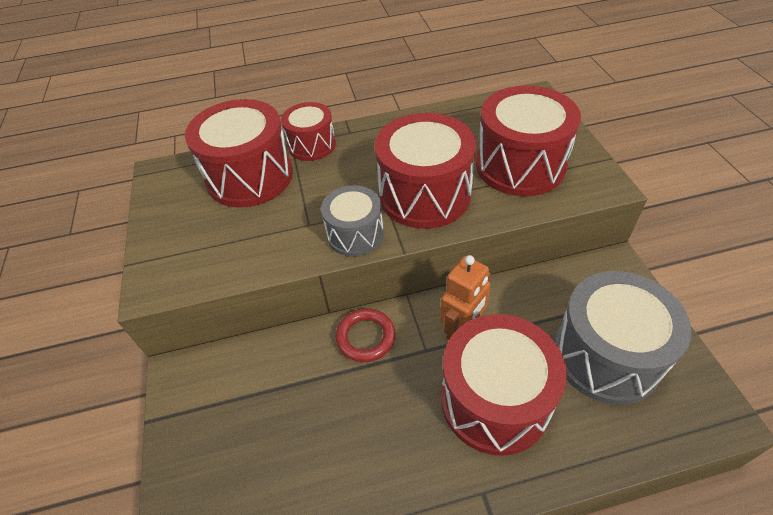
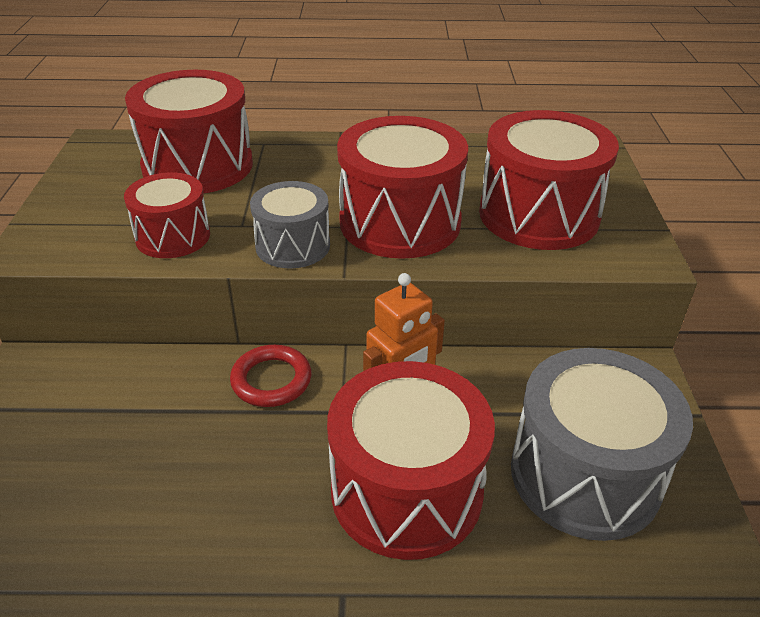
camera: 10 degrees right, 10 degrees down
(312, 145) = (287, 148): red drum -> red drum (173, 236)

